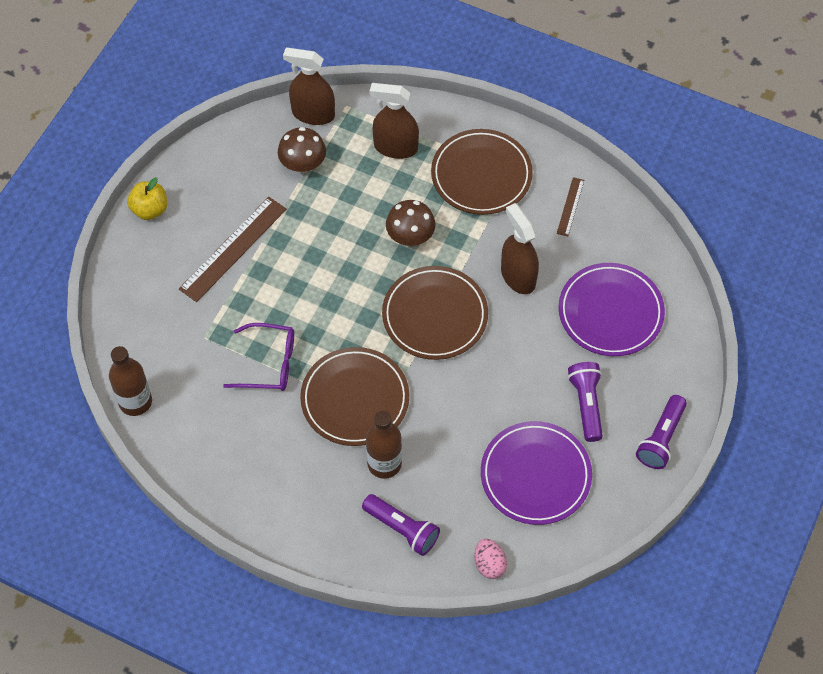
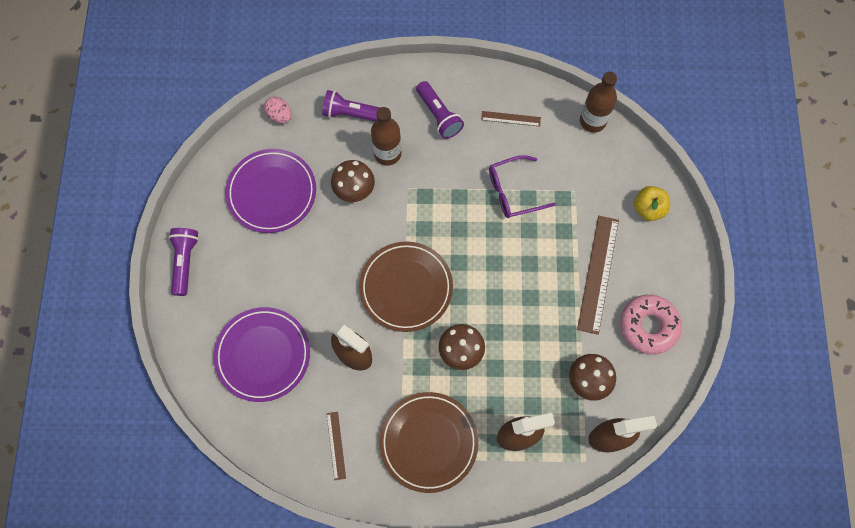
camera: 155 degrees right, 10 degrees up
(150, 209) = (686, 278): yellow apple -> yellow apple (648, 209)
(216, 184) = (648, 326): none -> pink donut
(224, 444) = (510, 119): none -> brown ruler
(355, 399) = (434, 192): brown plate -> none
(441, 439) = (354, 189): none -> brown mushroom
(586, 404) = (254, 265): purple flashlight -> purple flashlight (439, 115)

